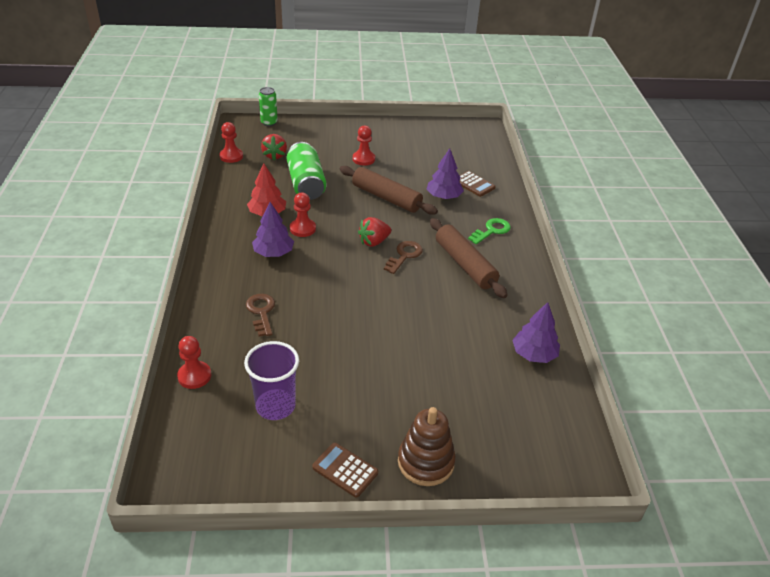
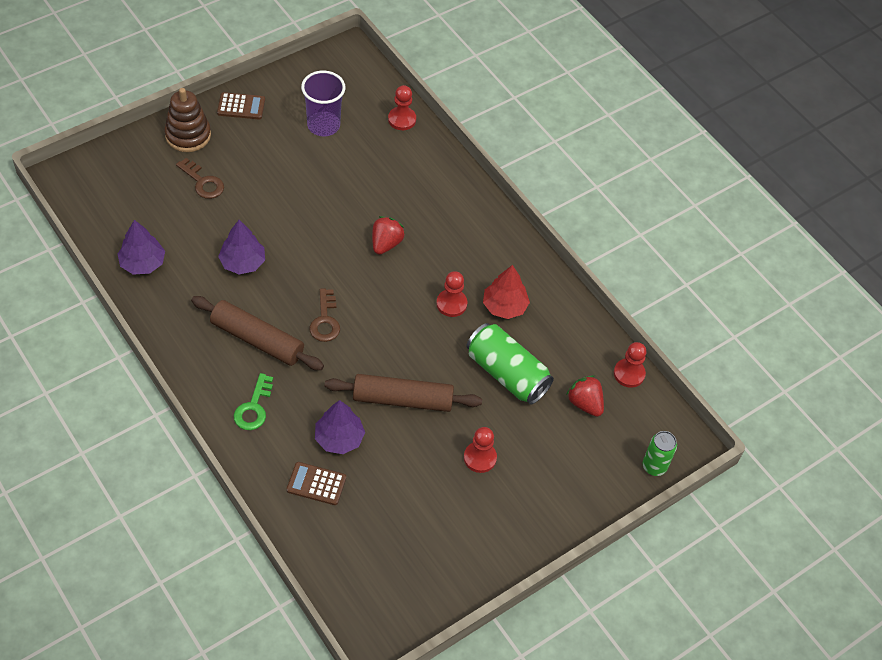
camera: 145 degrees right, 15 degrees up
(261, 312) = (403, 193): brown key -> brown key (203, 182)
(273, 253) = (451, 259): purple tree -> purple tree (242, 262)
(374, 242) = (368, 323): red strawberry -> red strawberry (386, 244)

